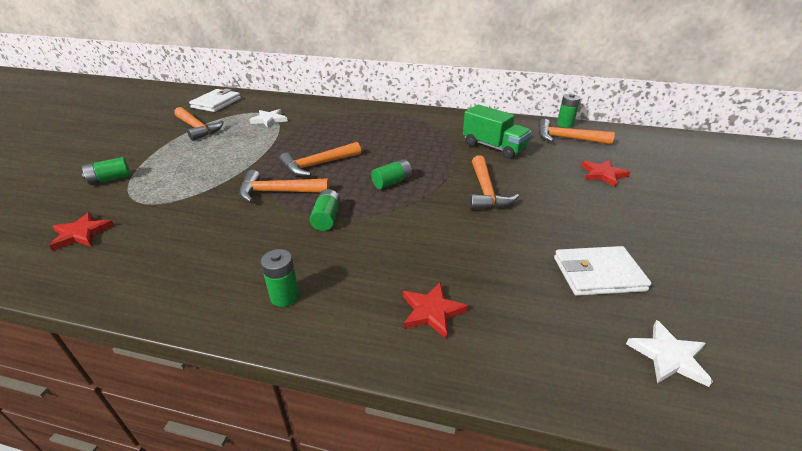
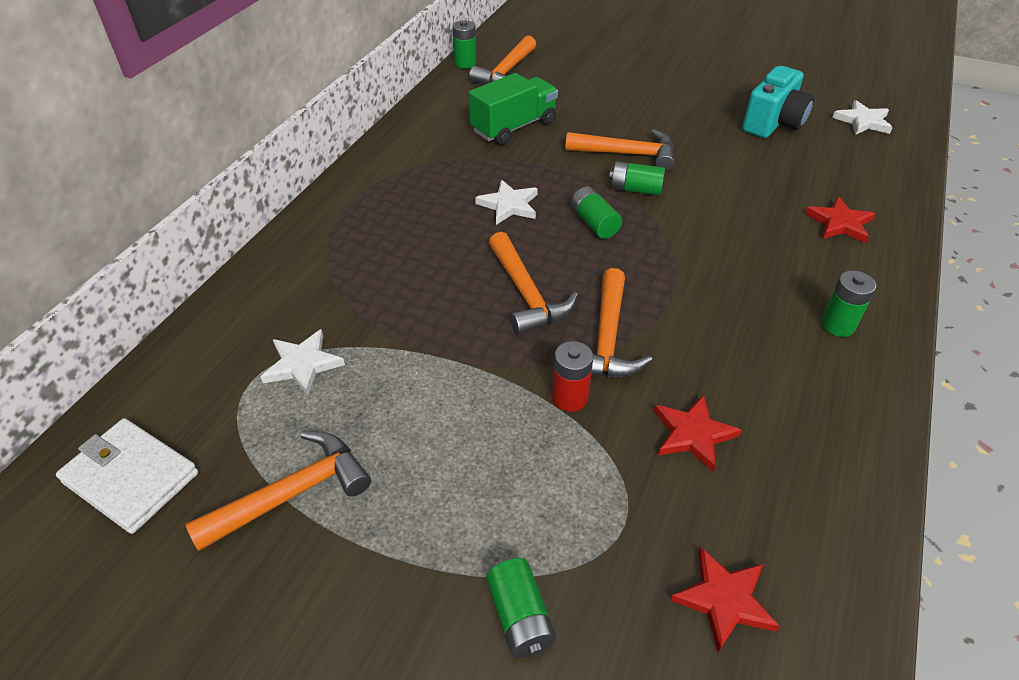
camera: 80 degrees left, 10 degrees up
(233, 183) = (569, 397): none -> red battery
(326, 218) = (681, 288): green battery -> green battery (635, 189)
(402, 153) = (509, 205): none -> white star
(598, 274) = (773, 123): white wallet -> turquoise camera
(603, 174) = (600, 74): red star -> red star (693, 434)

